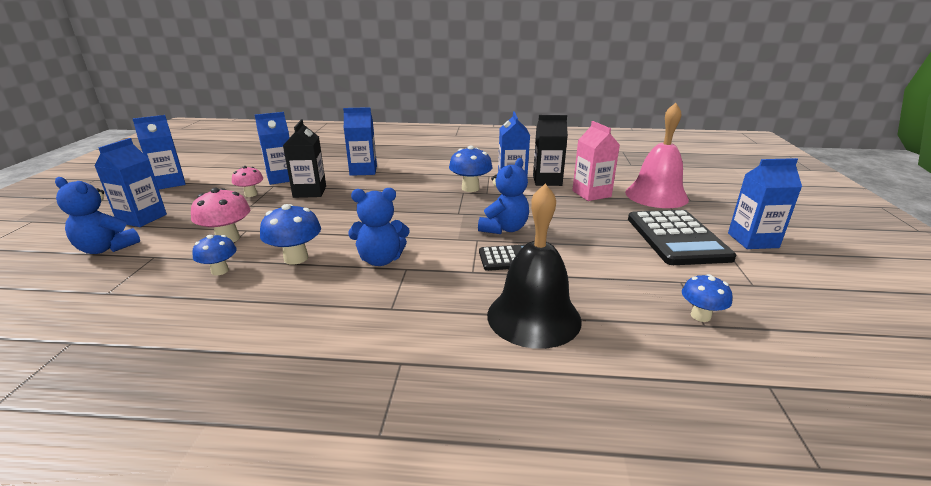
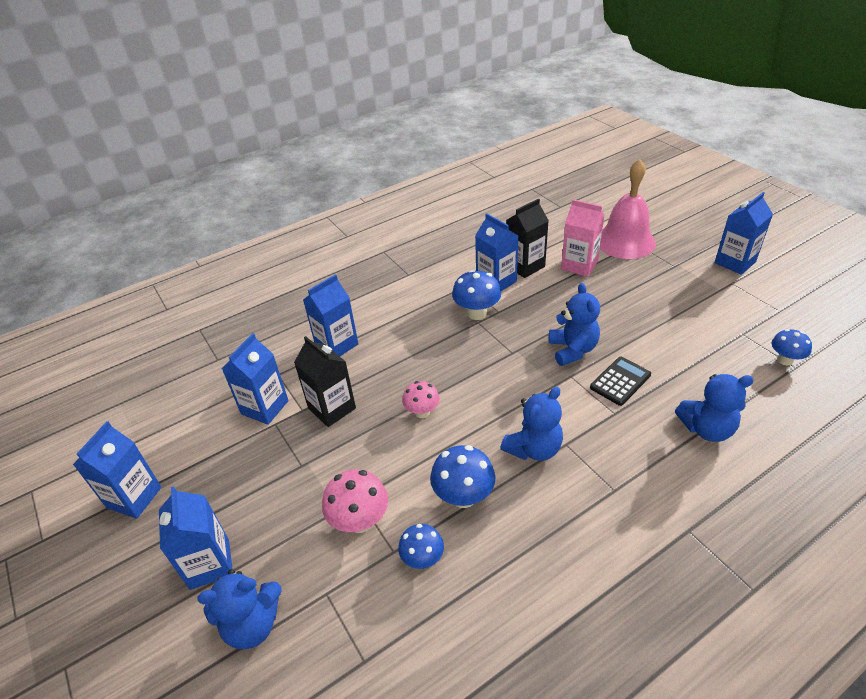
camera: 35 degrees left, 15 degrees up
(251, 194) = (273, 451): pink mushroom -> pink mushroom (422, 412)
(533, 317) = (707, 429): black bell -> blue teddy bear
(677, 238) = (692, 287): black calculator -> none

